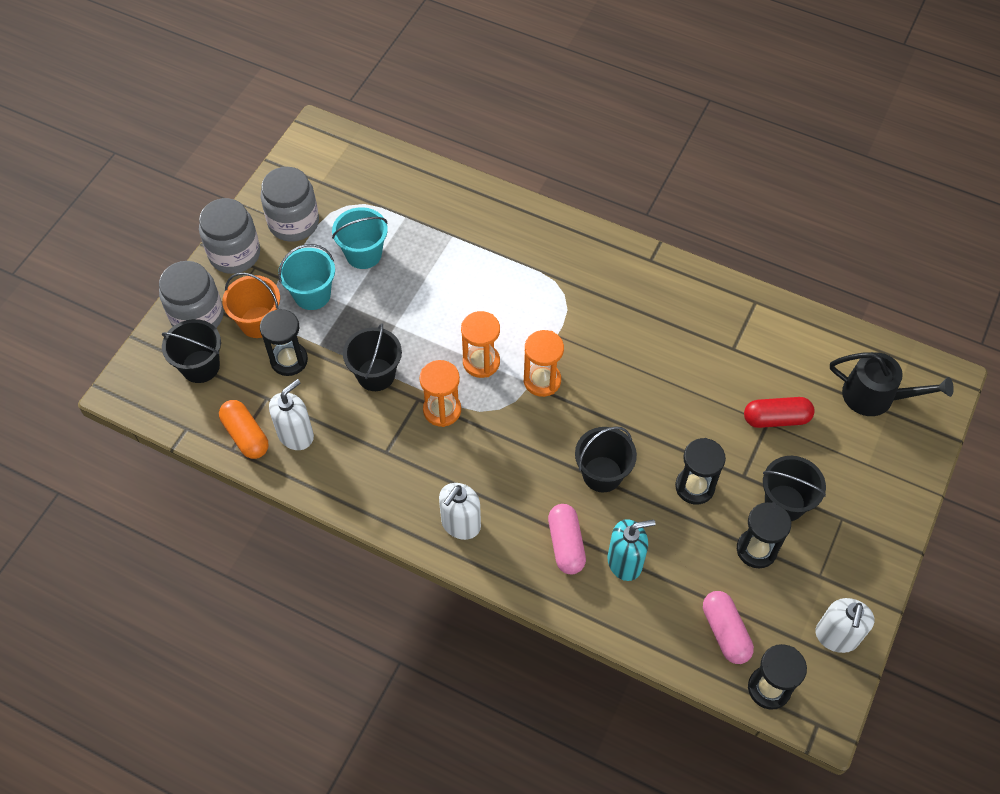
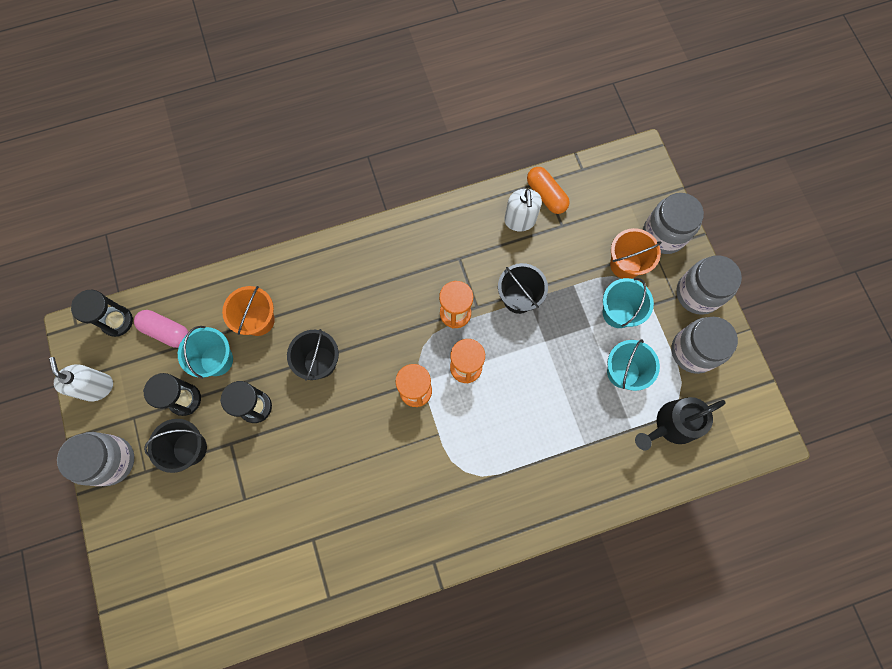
camera: 135 degrees right, 15 degrees up
(200, 366) = (621, 208): black bucket -> none
(246, 435) = (546, 195): orange capsule -> orange capsule turned 45 degrees clockwise
(289, 360) = (578, 259): black hourglass -> none
(460, 524) = (373, 257): white soap dispenser -> none
(566, 544) = (302, 299): pink capsule -> none
(625, 562) = (258, 320): turquoise soap dispenser -> orange bucket
(697, 560) = (216, 360): none -> turquoise bucket
(776, 419) = (240, 508): red capsule -> none
(868, 554) = (111, 461): none -> grey jar
(875, 396) = (184, 594): black watering can -> black watering can (672, 425)

